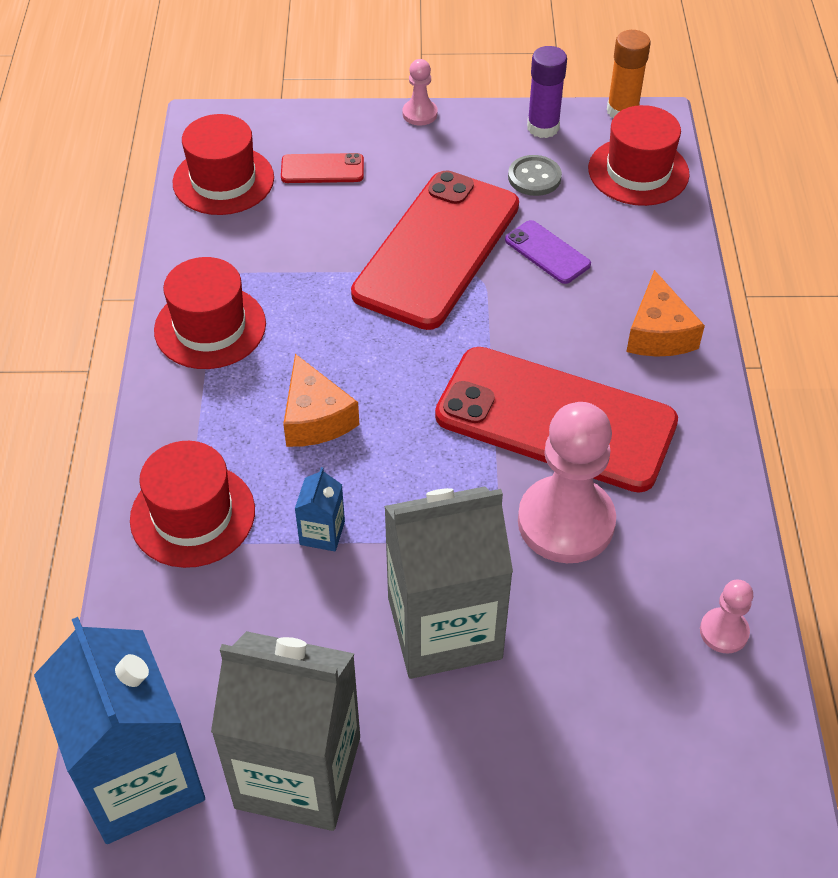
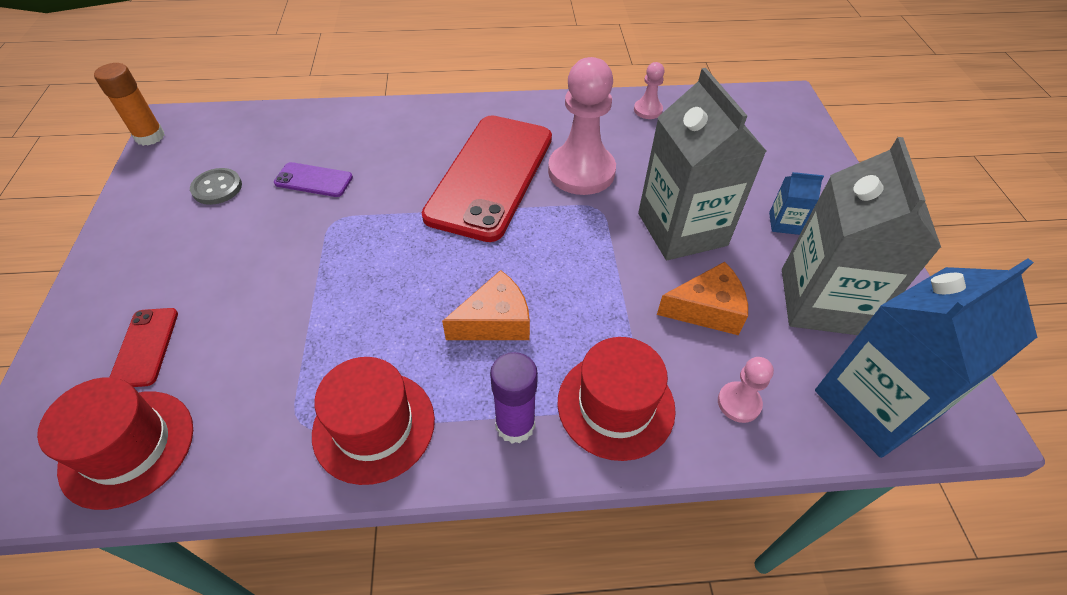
camera: 95 degrees left, 0 degrees up
(322, 533) = (616, 305): blue carton -> blue carton (784, 223)
(420, 114) = (87, 269): pink pawn -> pink pawn (739, 403)
(437, 249) = (294, 248): red phone -> none
(543, 127) = (150, 183): purple glue stick -> purple glue stick (515, 425)
(547, 252) = (313, 180): purple phone -> purple phone turned 60 degrees clockwise
(638, 171) = (231, 130): red hat -> none
(658, 333) = (409, 126): orange cheese -> orange cheese (706, 309)

